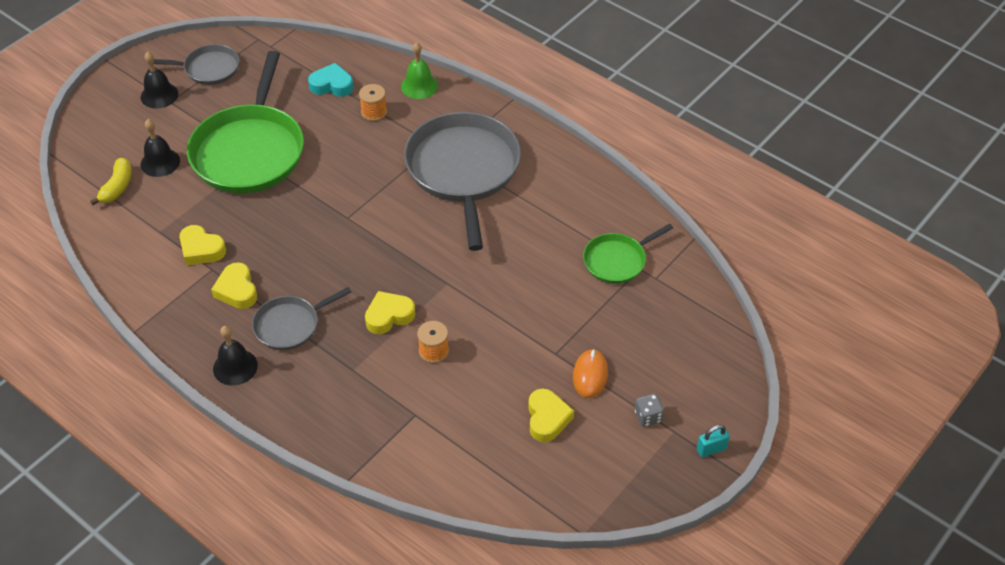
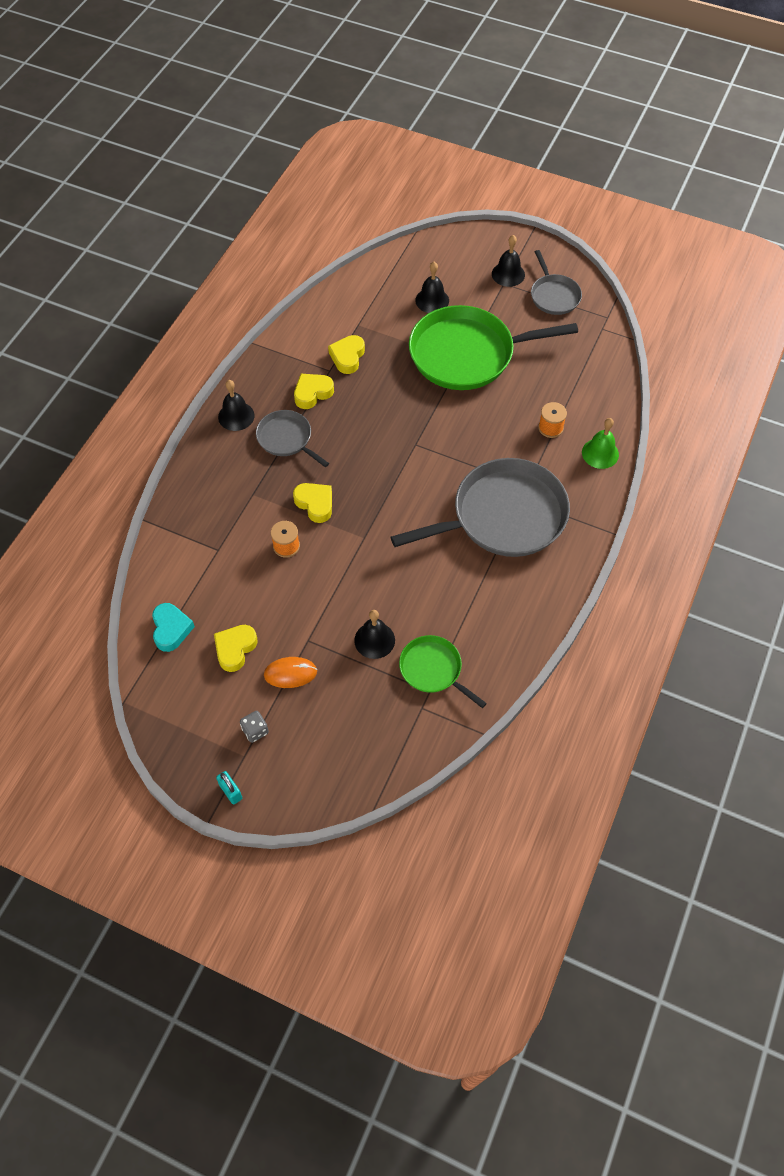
camera: 75 degrees right, 10 degrees up
(117, 187) = (395, 283): yellow banana -> none
(332, 85) = (572, 387): turquoise heart -> turquoise heart (171, 629)
(547, 418) = (235, 649): yellow heart -> yellow heart turned 135 degrees clockwise
(571, 299) = (374, 640): none -> black bell

